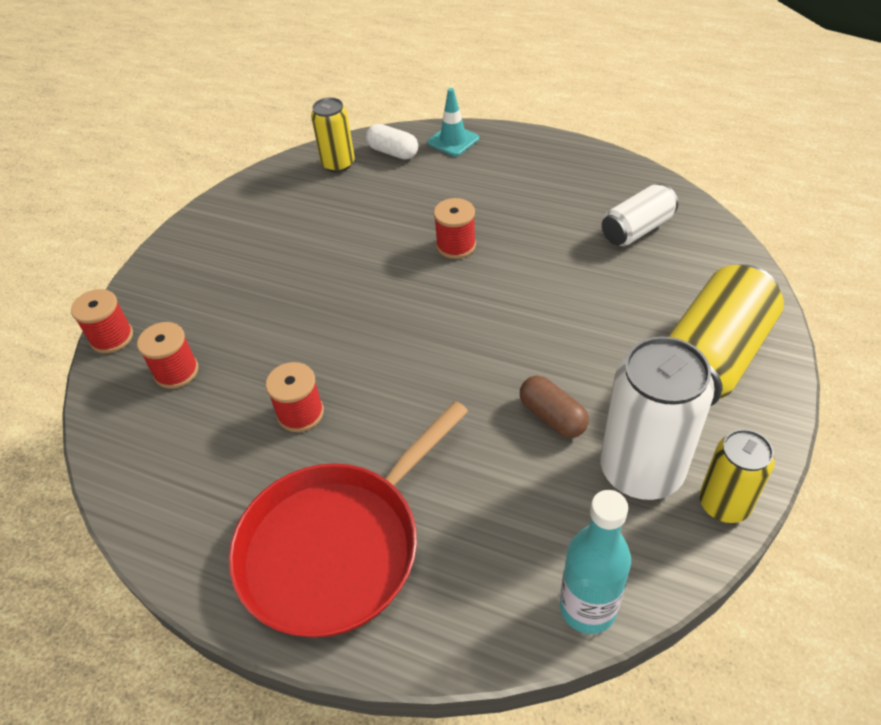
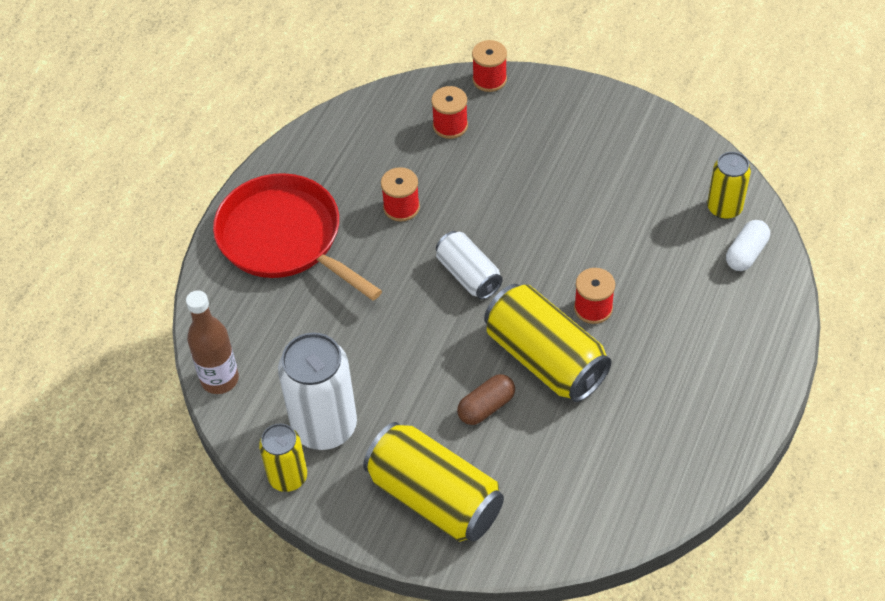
camera: 90 degrees right, 5 degrees up
(453, 141) = (769, 307): turquoise traffic cone -> none
(521, 278) = (545, 359): none -> yellow can
(552, 417) = (382, 371): brown capsule -> brown capsule (486, 407)
(587, 608) = (220, 379): turquoise bottle -> brown bottle
(637, 229) = (613, 464): white can -> white can (468, 275)

